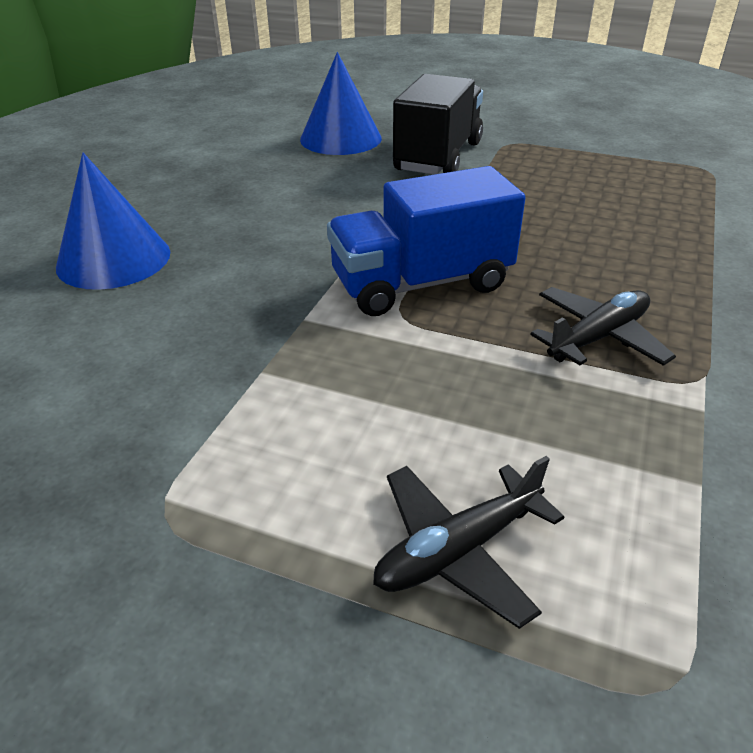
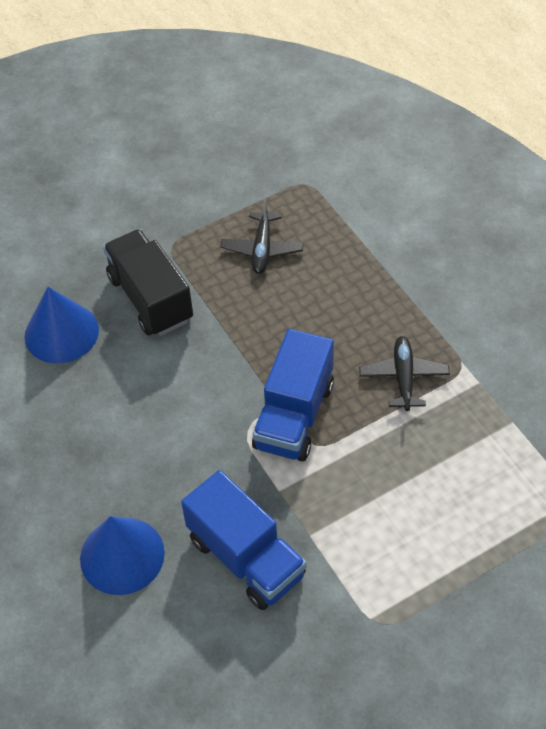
camera: 50 degrees left, 15 degrees up
(180, 337) = (246, 557): none -> blue truck
(458, 550) = (480, 528): black plane -> black plane (262, 249)

